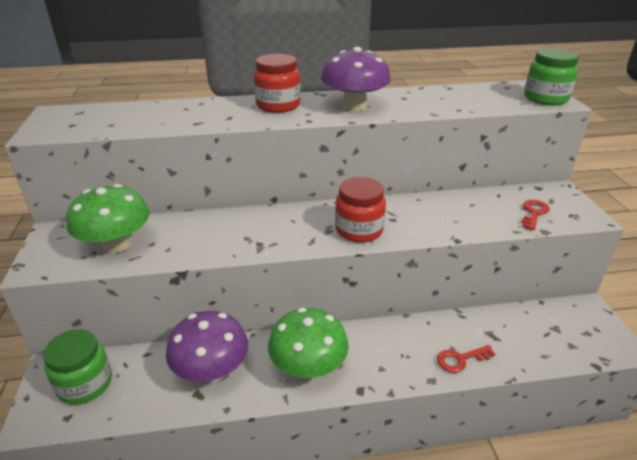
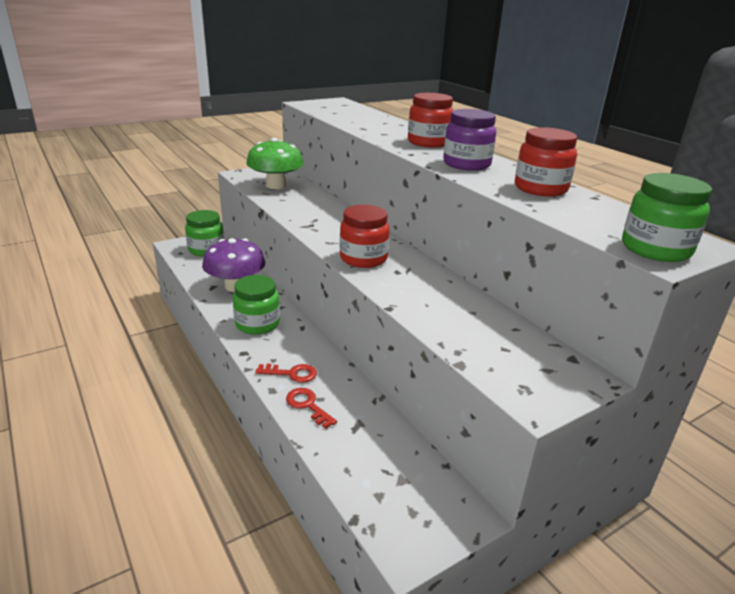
camera: 65 degrees right, 5 degrees down
(308, 367) = (257, 324): green mushroom -> green jar
(354, 106) = (466, 164): purple mushroom -> purple jar
(427, 98) = (540, 189): none -> red jar
(534, 213) = (497, 355): red key -> red key (292, 373)

